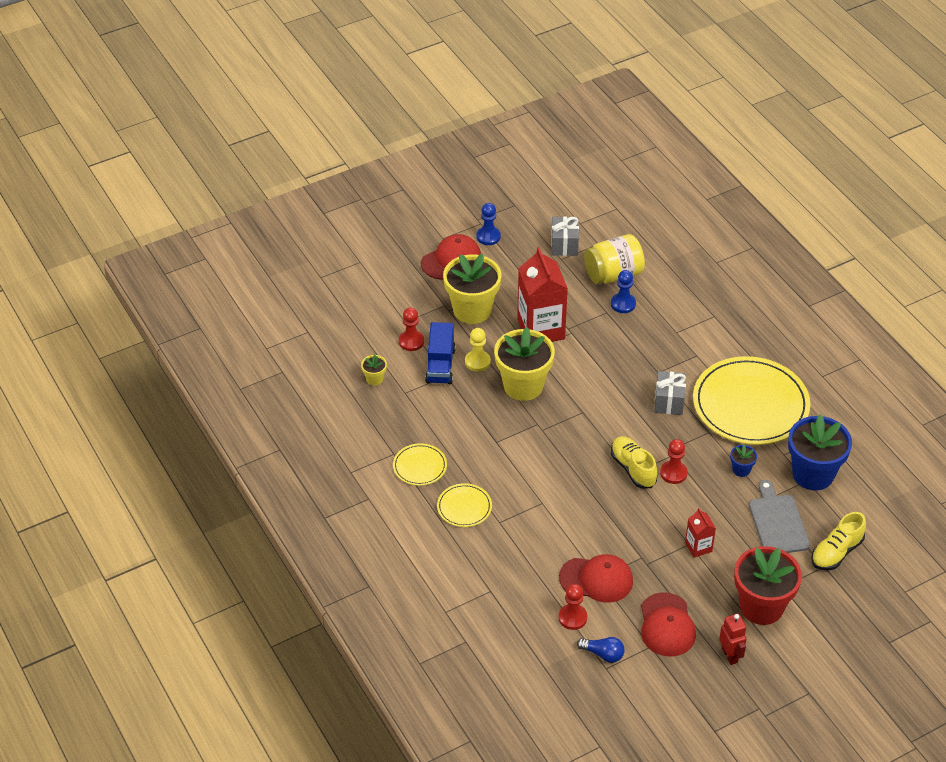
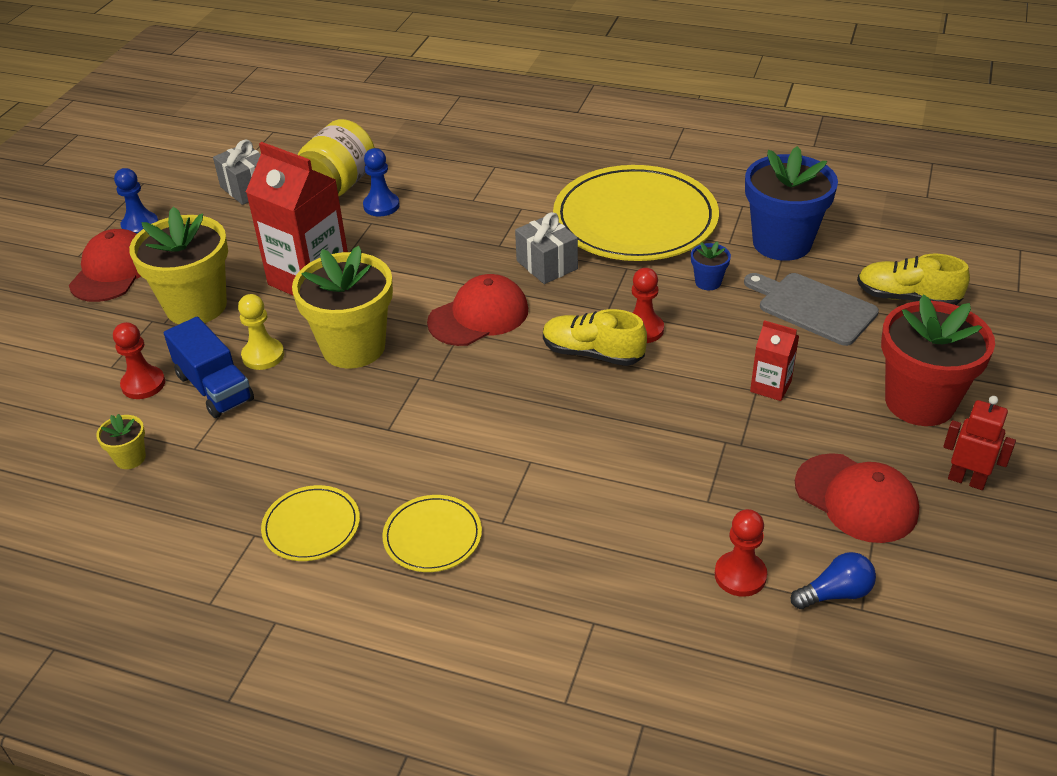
camera: 40 degrees left, 5 degrees down
(596, 579) = (708, 505): red cap -> red cap (479, 316)
(836, 552) = (907, 298): yellow shoe -> yellow shoe turned 105 degrees clockwise

